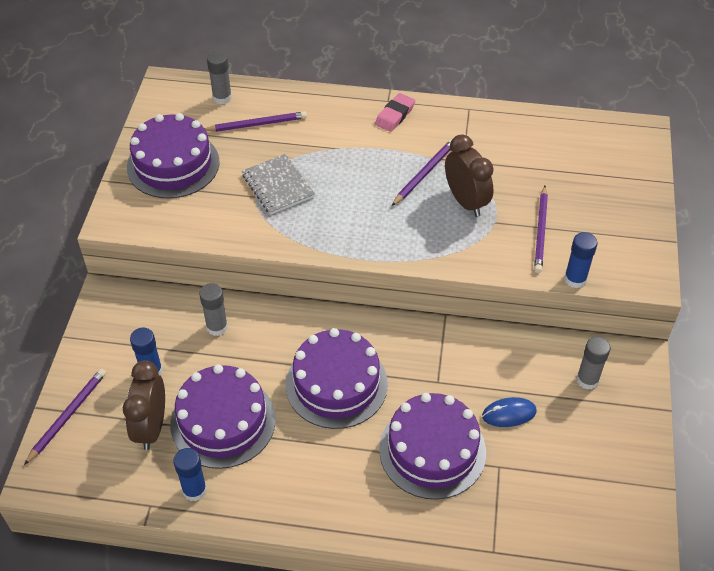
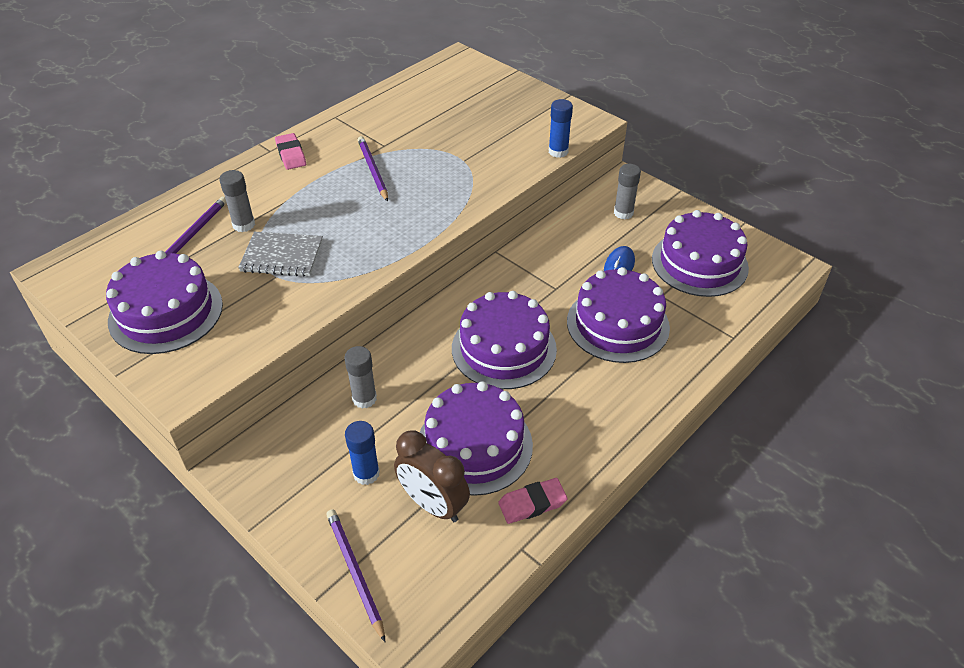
camera: 55 degrees left, 5 degrees down
(194, 490) = (532, 503): blue glue stick -> pink eraser
(222, 98) = (127, 241): grey glue stick -> grey glue stick (244, 225)
(466, 201) = (427, 164): brown clock -> none
(541, 231) = (497, 144): purple pencil -> none
(572, 477) = (699, 263): none -> purple cake

